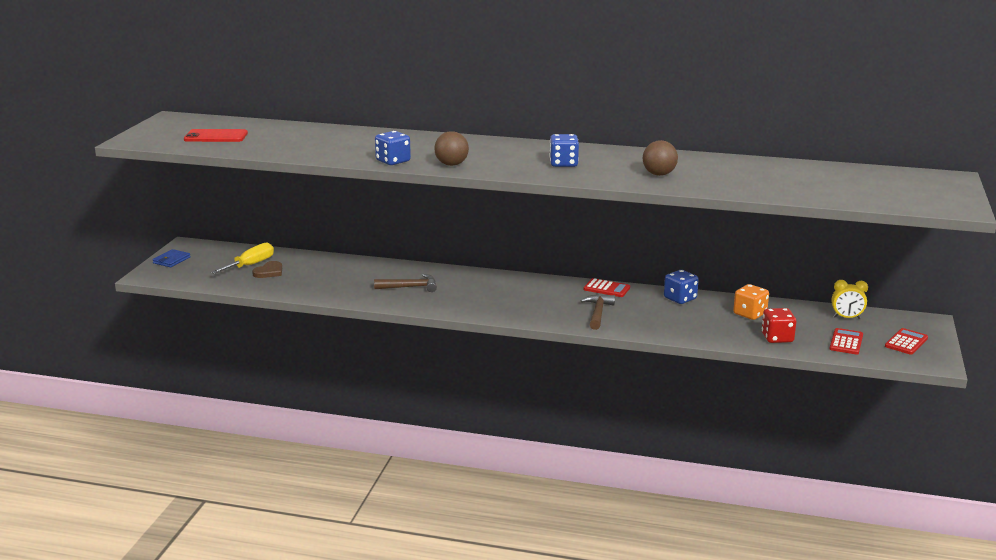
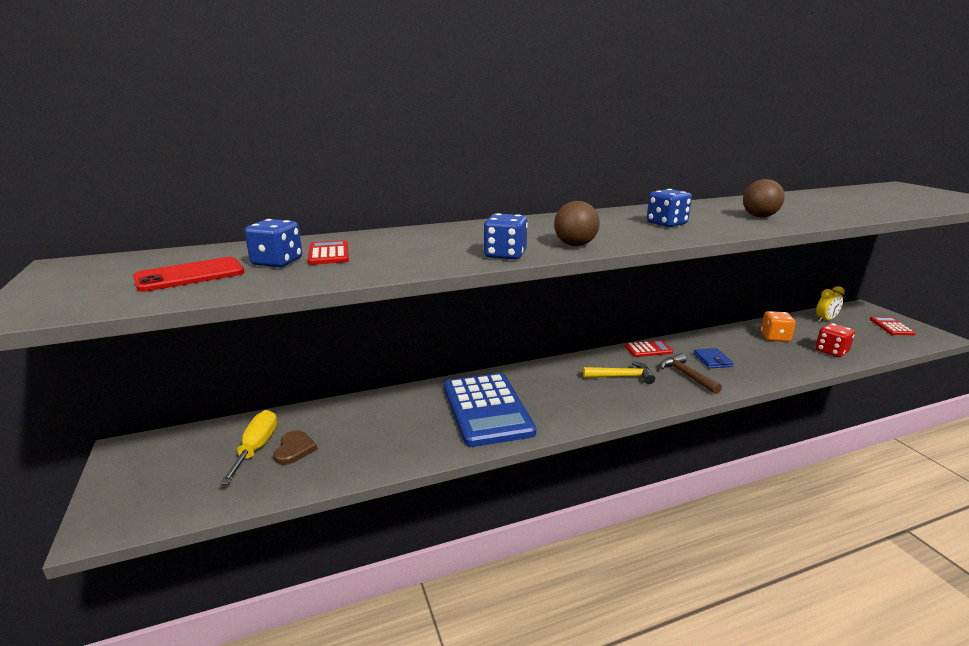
camera: 35 degrees left, 0 degrees up
(171, 260) = (121, 483): blue wallet -> blue wallet (712, 360)
(410, 287) = (487, 409): brown hammer -> blue calculator
(544, 298) = (622, 377): none -> yellow hammer
(680, 298) = (710, 340): blue dice -> blue dice (277, 262)
(846, 342) = (868, 339): red calculator -> red calculator (328, 254)

